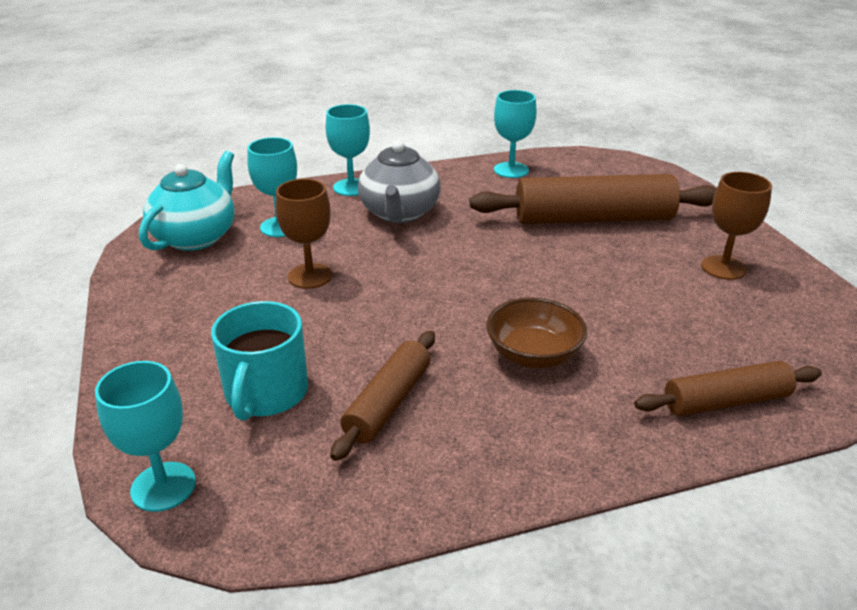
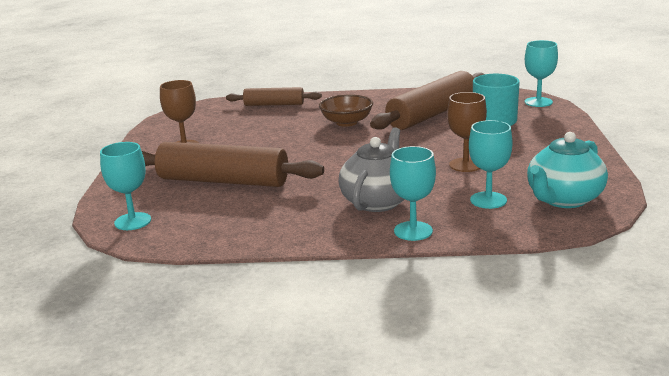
camera: 160 degrees left, 10 degrees down
(388, 403) = (432, 114): brown rolling pin -> brown rolling pin, size x1.74
(511, 170) = (238, 232): turquoise goblet -> turquoise goblet (133, 221)

